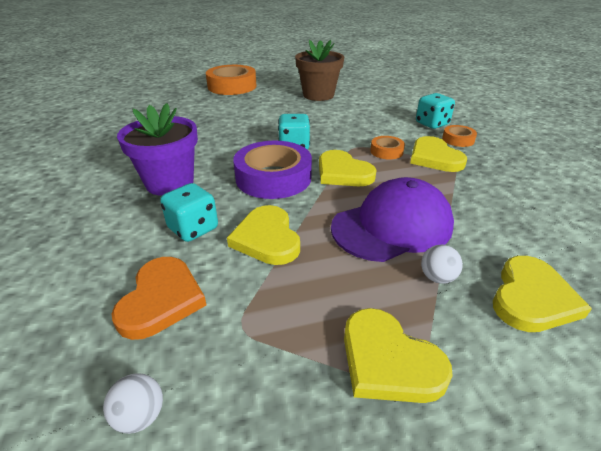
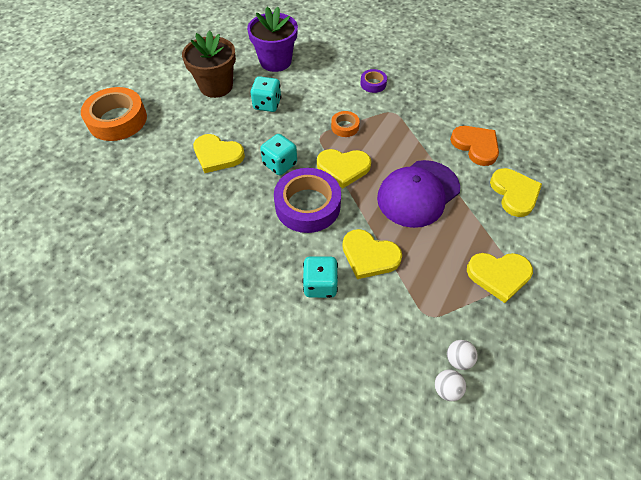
camera: 45 degrees left, 20 degrees up
(161, 300) = (373, 339): orange heart -> orange heart (475, 146)
(169, 183) = (246, 264): purple flower pot -> purple flower pot (275, 61)
(392, 226) = (418, 193): purple cap -> purple cap turned 150 degrees counterclockwise
(432, 124) = (340, 75): turquoise dice -> turquoise dice (267, 104)
(434, 158) = (378, 114): yellow heart -> yellow heart (217, 155)
(437, 277) = (471, 212): white ball -> white ball (458, 359)
(458, 140) = (373, 84): orange tape -> purple tape

